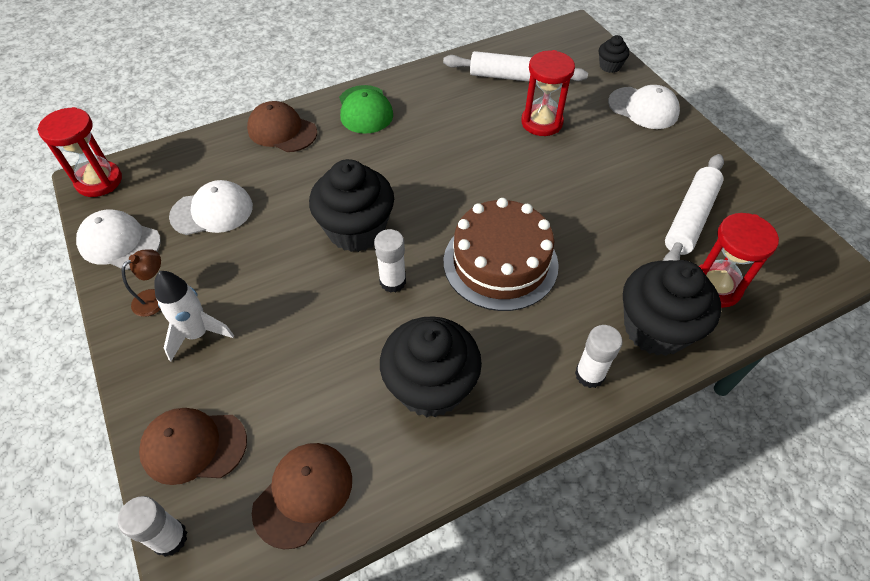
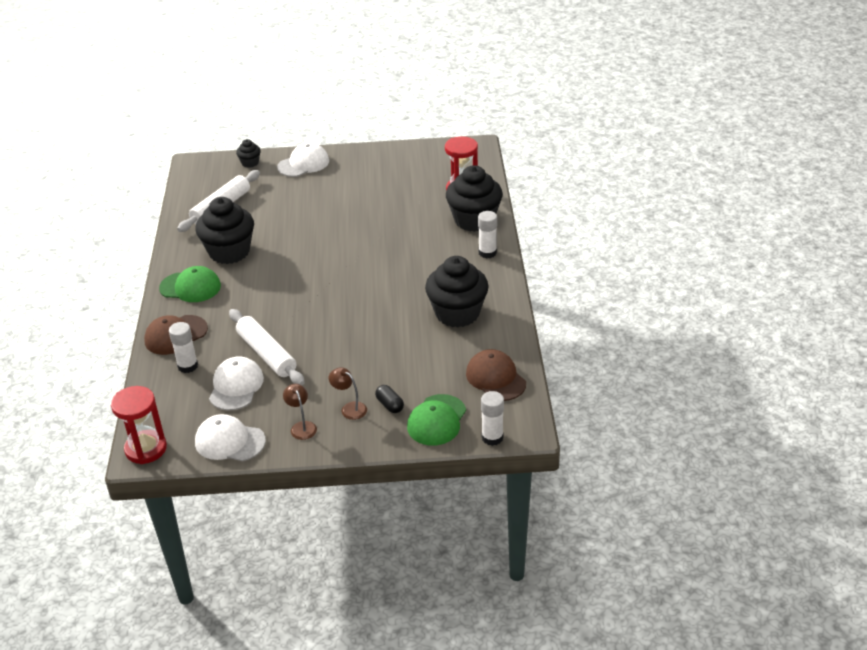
camera: 65 degrees left, 15 degrees down
(119, 242) = (229, 441): white cap -> white cap turned 60 degrees clockwise
(193, 446) = (437, 420): brown cap -> green cap
(197, 334) = (349, 408): white rocket -> brown lamp
(213, 376) = (390, 405): none -> black capsule
(356, 230) = (312, 317): black cupcake -> black cupcake (229, 252)
(392, 281) = (369, 311): white glue stick -> white glue stick (187, 366)
(500, 263) = (387, 262): brown cake -> none
(541, 122) = (279, 209): red hourglass -> none
(690, 218) = (408, 180): white rolling pin -> white rolling pin (266, 354)

